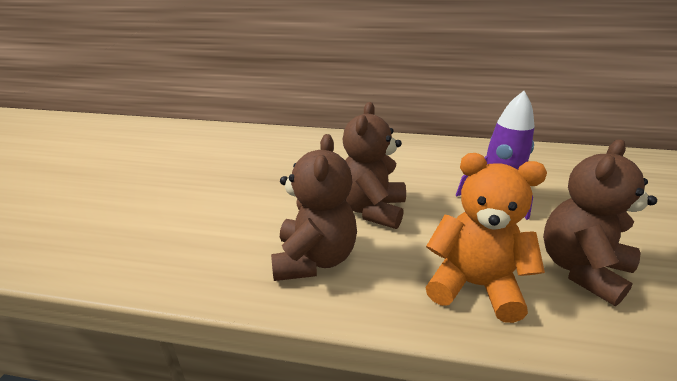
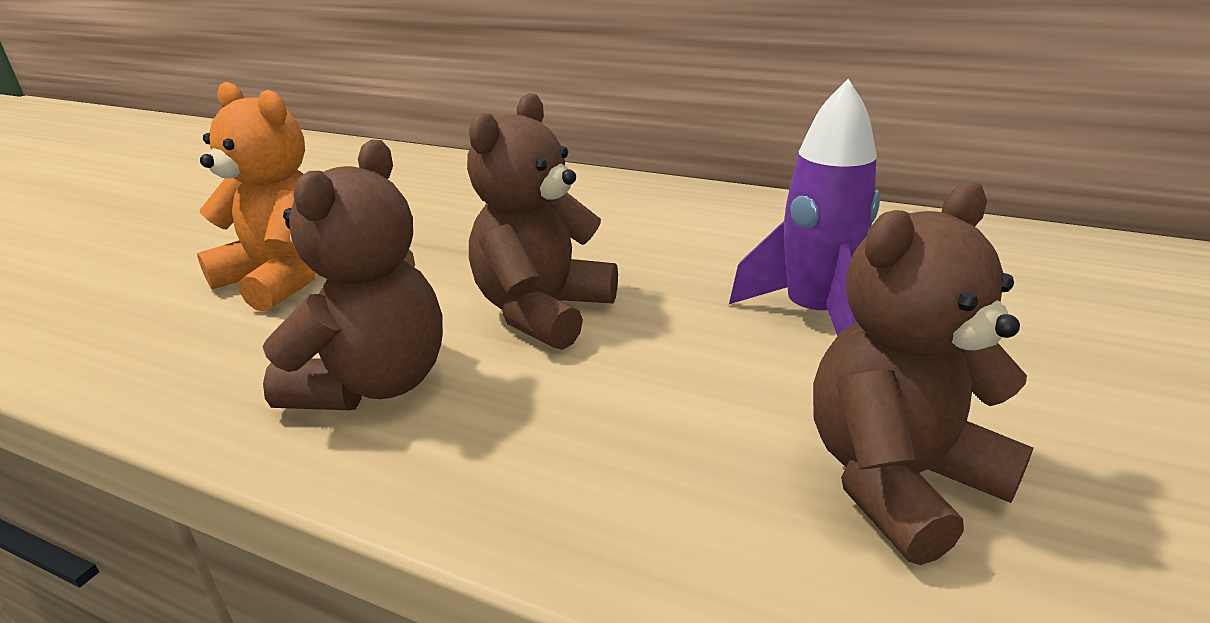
camera: 15 degrees right, 0 degrees up
(473, 285) = (635, 474): orange teddy bear -> orange teddy bear (283, 279)

